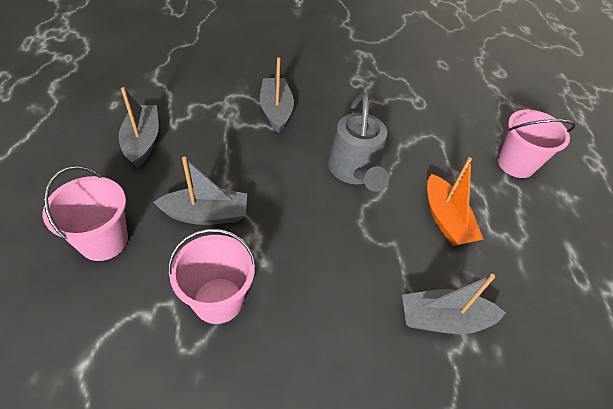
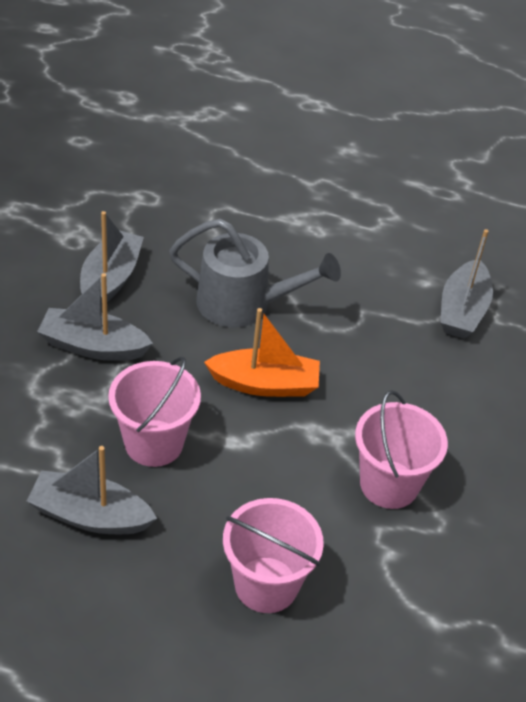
camera: 70 degrees left, 5 degrees down
(206, 214) = (260, 469): grey boat -> grey boat (110, 279)
(445, 219) = (345, 256): orange boat -> orange boat (265, 384)
(515, 164) = (289, 164): pink bucket -> pink bucket (154, 443)

